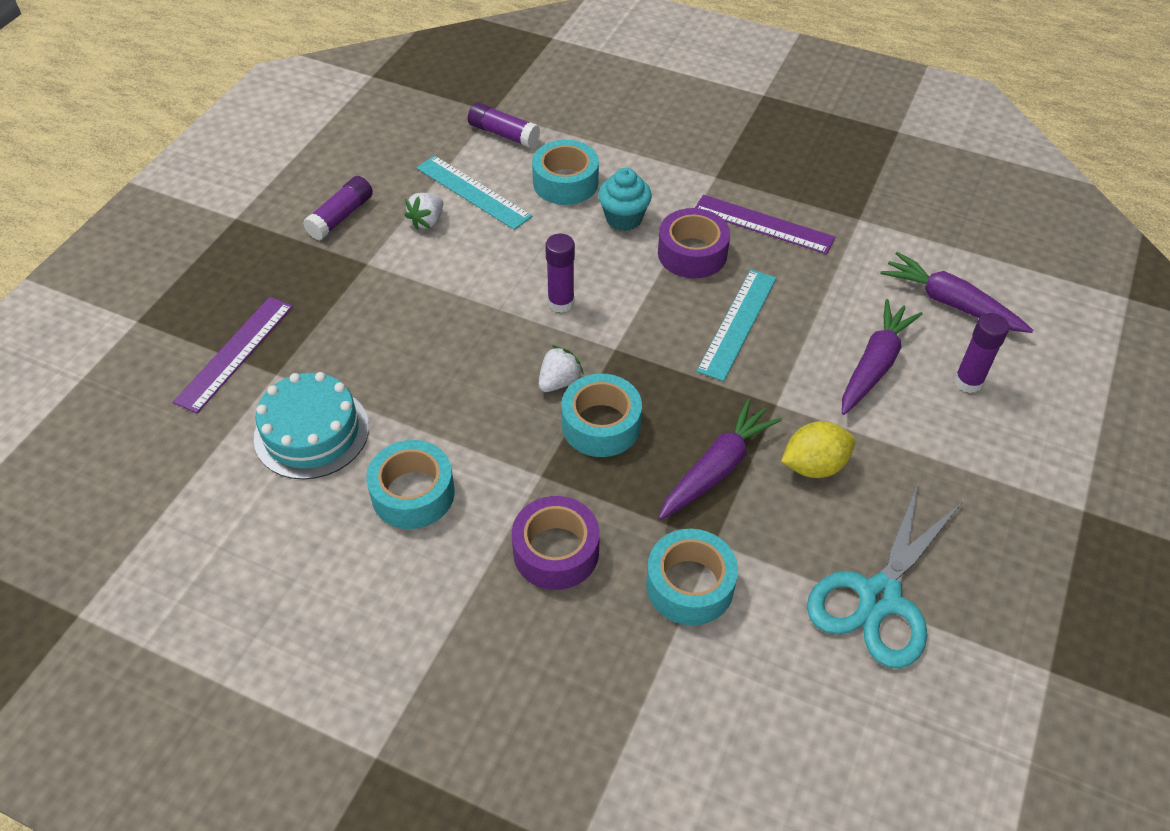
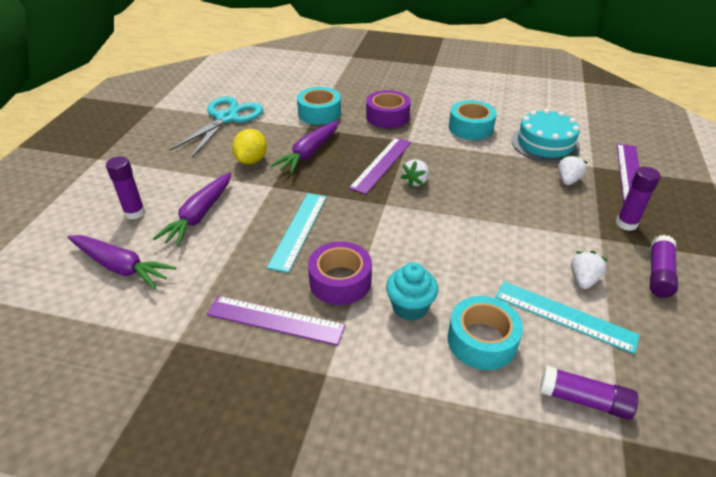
camera: 170 degrees right, 10 degrees down
(336, 352) = (568, 180): none -> white strawberry
(561, 302) = (435, 228): purple glue stick -> purple glue stick (626, 224)
(601, 425) = (381, 164): turquoise tape -> purple ruler
(814, 466) = (251, 160): yellow lemon -> yellow lemon turned 45 degrees counterclockwise

